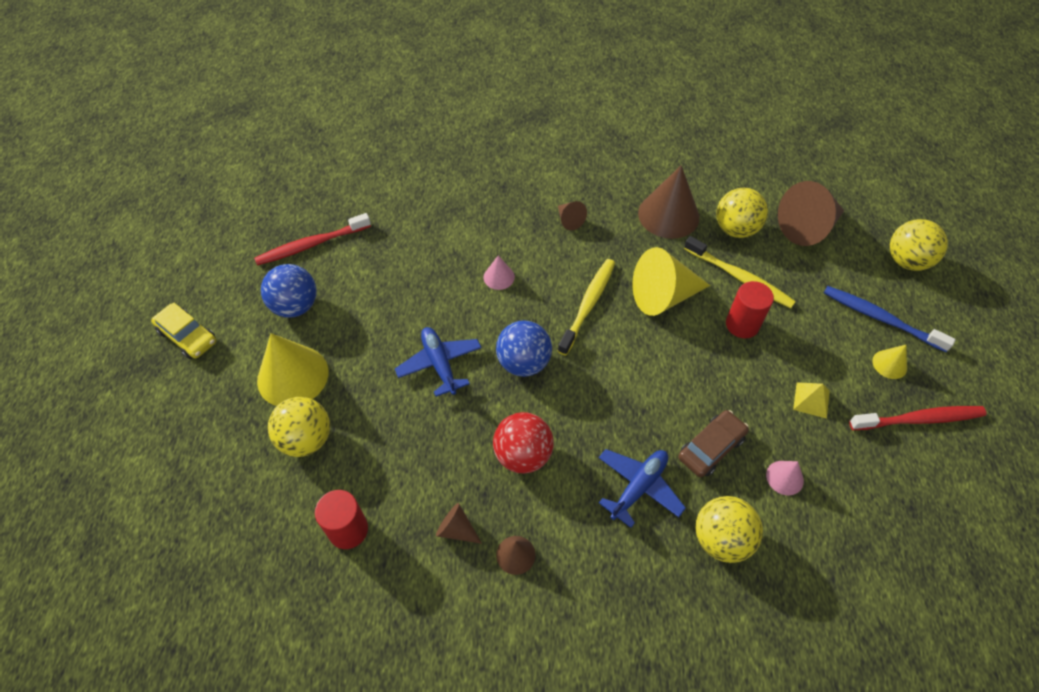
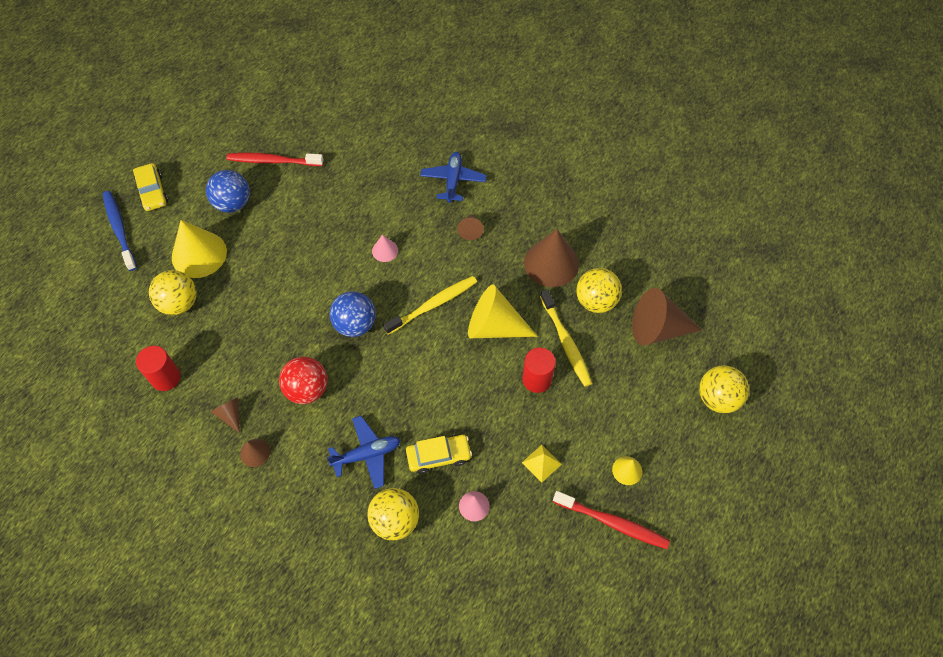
camera: 30 degrees right, 5 degrees up
(439, 364) = (298, 295): blue plane -> blue plane (453, 180)
(711, 448) = (438, 456): brown car -> yellow car
(881, 319) = (652, 432): blue toothbrush -> blue toothbrush (119, 230)

